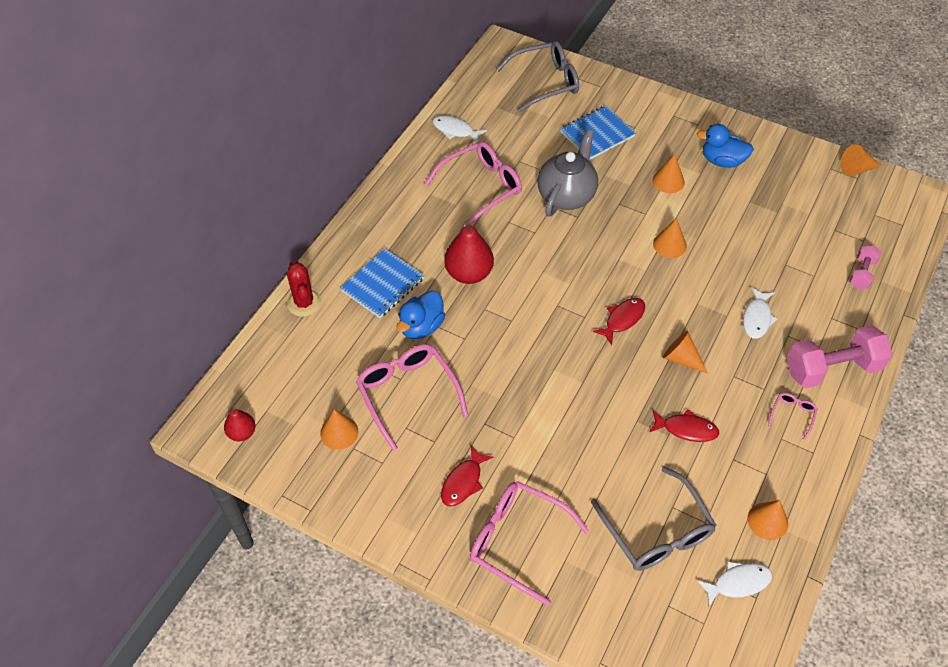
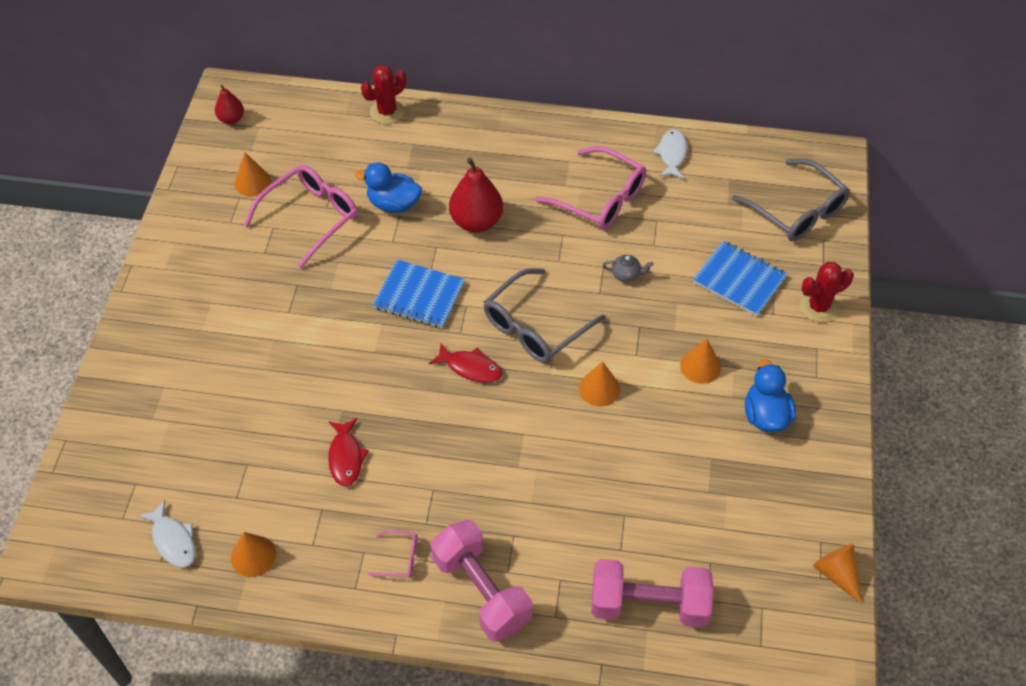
camera: 70 degrees right, 0 degrees up
(382, 284) = (433, 160): blue notebook -> blue notebook (419, 296)
(463, 482) = (226, 286): red fish -> none
(518, 541) = (174, 345): pink glasses -> none
(566, 195) = (626, 275): grey teapot -> grey teapot, size x0.41
(638, 102) = (818, 307): none -> red cactus
(656, 531) = (215, 456): grey glasses -> grey glasses (536, 326)
(681, 358) = (438, 434): orange cone -> none
(757, 318) = (526, 498): white fish -> none
(861, 273) = (648, 604): pink dumbbell -> pink dumbbell, size x1.92

